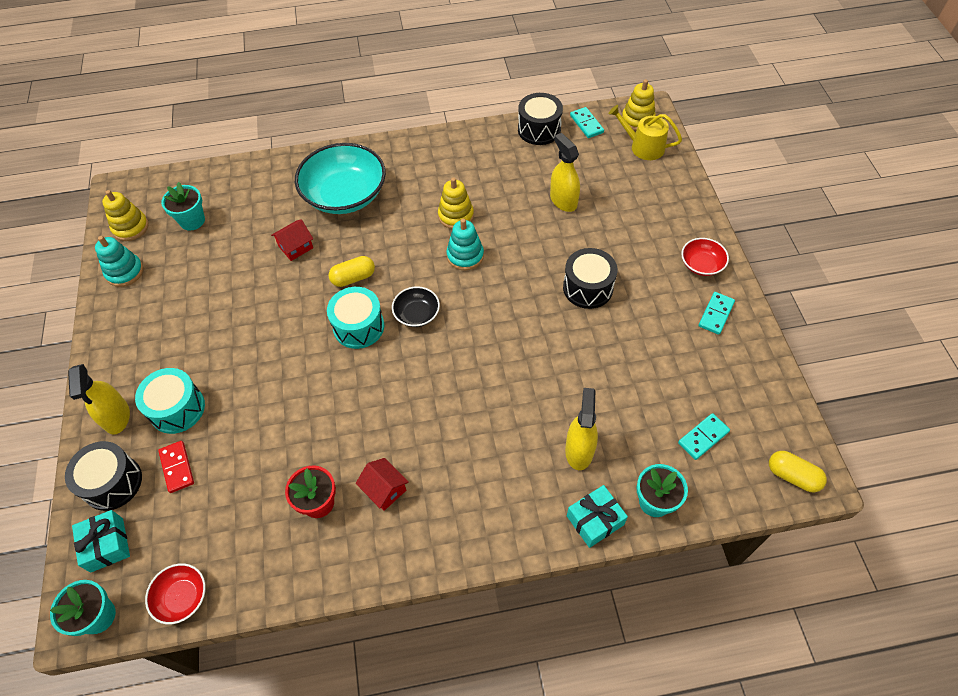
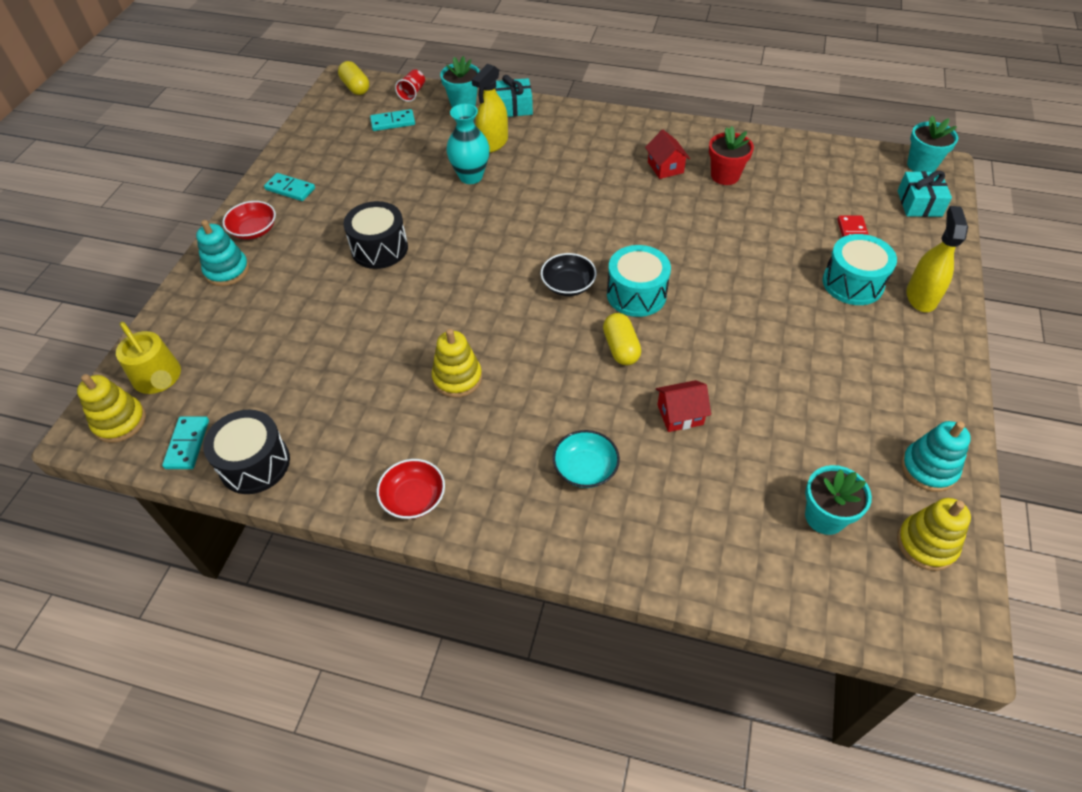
camera: 155 degrees left, 5 degrees down
(112, 483) = (919, 244): black drum -> none
(182, 597) = (850, 156): red bowl -> red bowl (414, 498)
(345, 195) = (585, 468): turquoise bowl -> turquoise bowl, size x0.48
(353, 278) = (621, 348): yellow capsule -> yellow capsule turned 75 degrees clockwise
(465, 256) = (479, 325): turquoise stacking toy -> turquoise stacking toy (227, 270)
(563, 200) = (319, 347): yellow spray bottle -> none
(569, 395) = (471, 176): none -> turquoise vase
(716, 314) = (290, 189): turquoise domino -> turquoise domino turned 60 degrees clockwise
(723, 494) = (412, 93): none -> red cup

